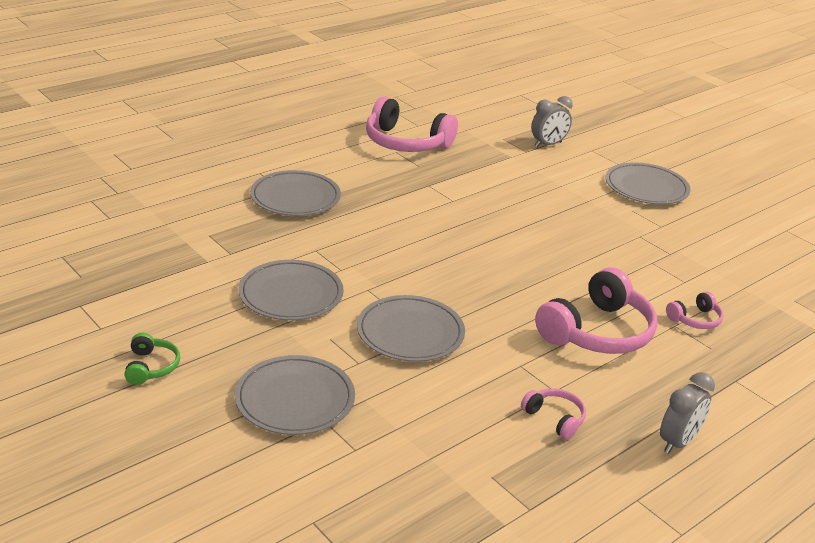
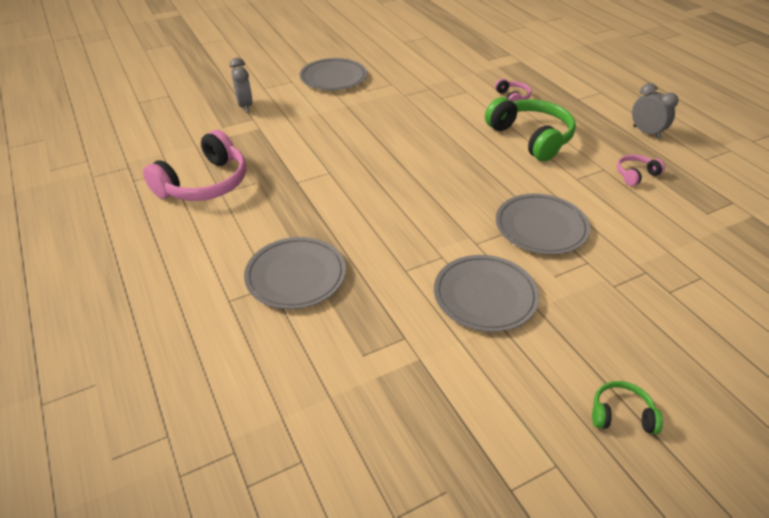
camera: 75 degrees left, 10 degrees up
(295, 399) = (647, 307): grey plate -> none
(598, 332) = (531, 138): pink headphones -> green headphones

